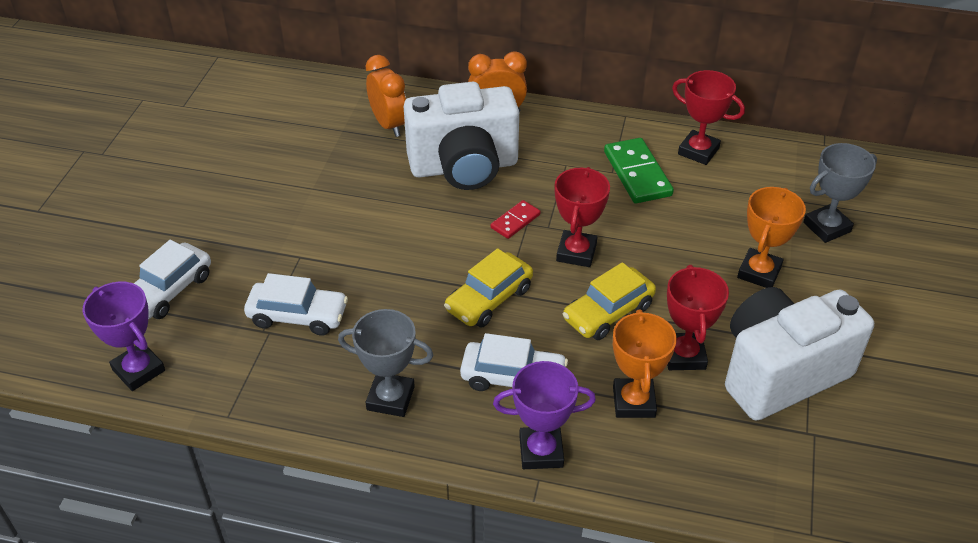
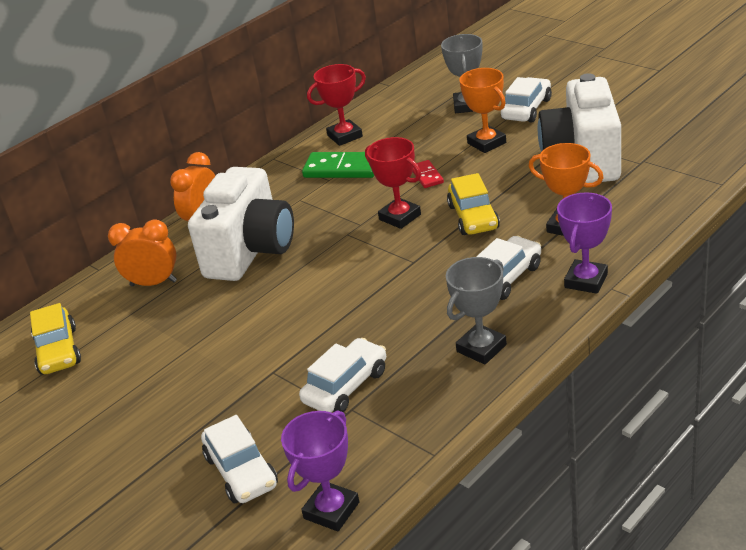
camera: 55 degrees left, 10 degrees down
(138, 370) = (331, 510): purple trophy -> purple trophy turned 45 degrees counterclockwise
(489, 299) = (414, 272): yellow car -> yellow car (58, 351)
(515, 221) = (339, 239): red domino -> red domino (426, 176)
(684, 355) = (539, 194): red trophy -> none
(856, 283) = (526, 109): none -> white car

